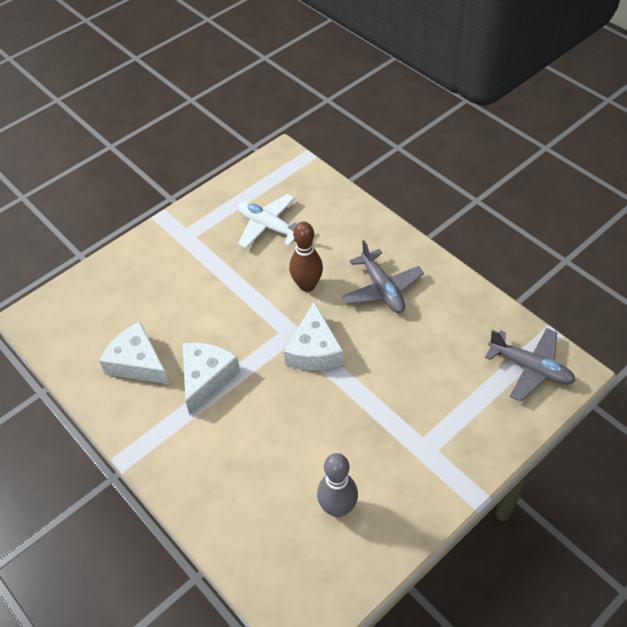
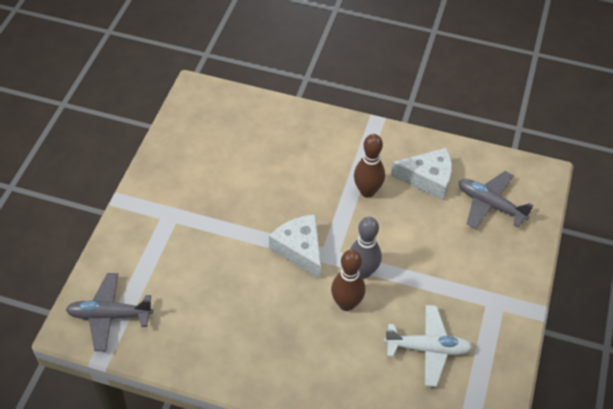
camera: 145 degrees right, 0 degrees up
(206, 378) = (367, 191): white cheese -> brown bowling pin
(338, 508) = (212, 153): grey bowling pin -> grey bowling pin (362, 272)
(382, 289) = (277, 332): grey plane -> grey plane (490, 205)

